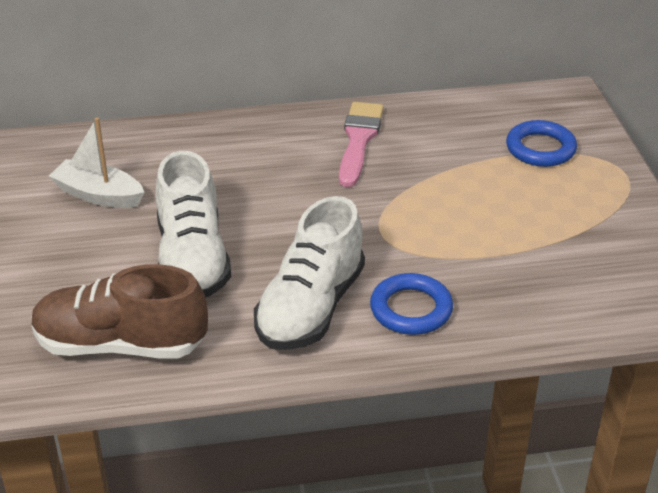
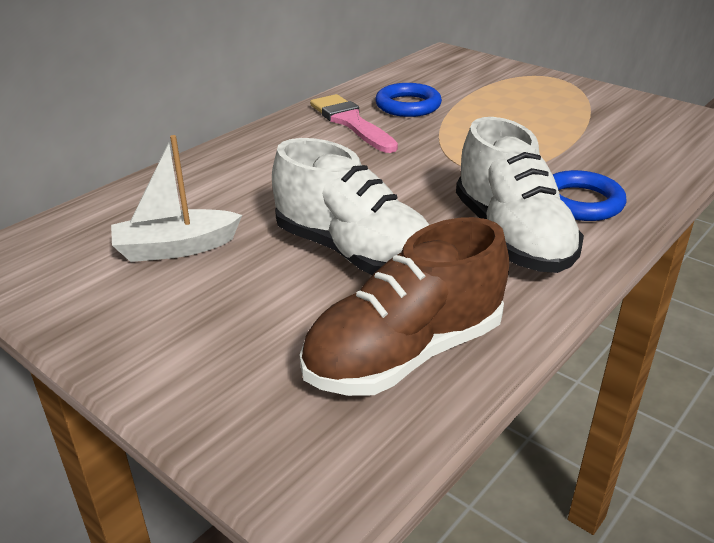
camera: 40 degrees left, 5 degrees down
(540, 149) = (482, 83): blue ring -> blue ring (408, 105)

